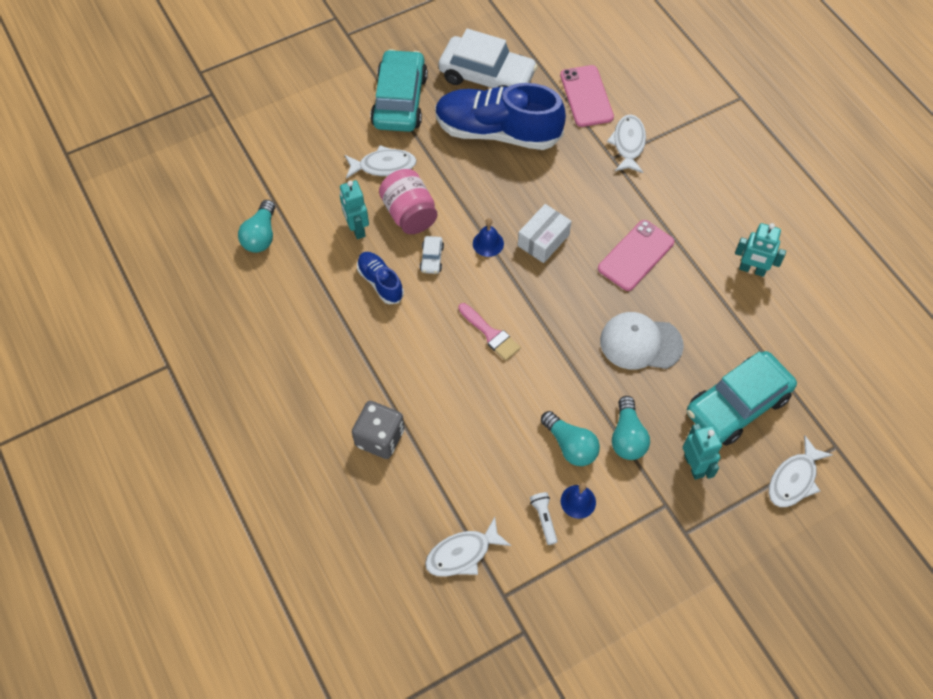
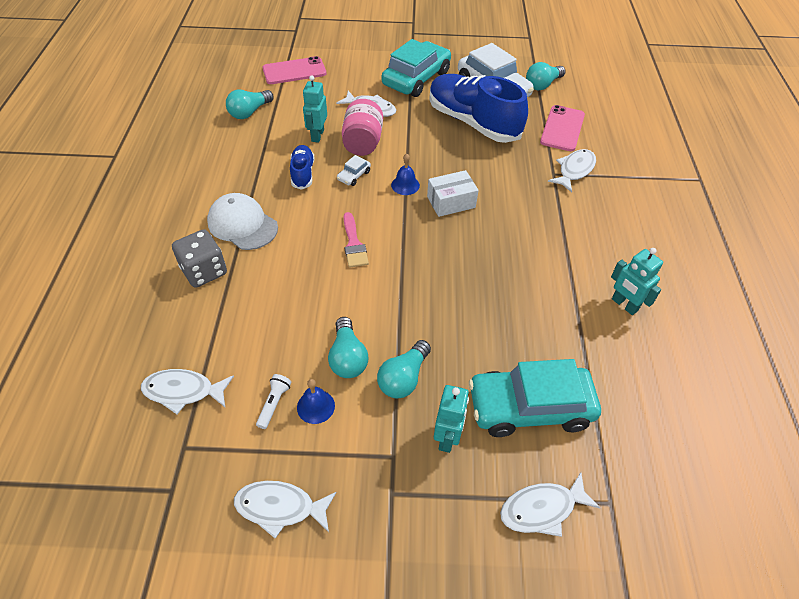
camera: 30 degrees right, 10 degrees down
(532, 46) = (542, 85): none -> turquoise light bulb
(614, 593) = (280, 507): none -> white fish
(635, 255) = (521, 246): pink phone -> pink phone (294, 71)
(640, 343) = (475, 311): white cap -> white cap (242, 224)

